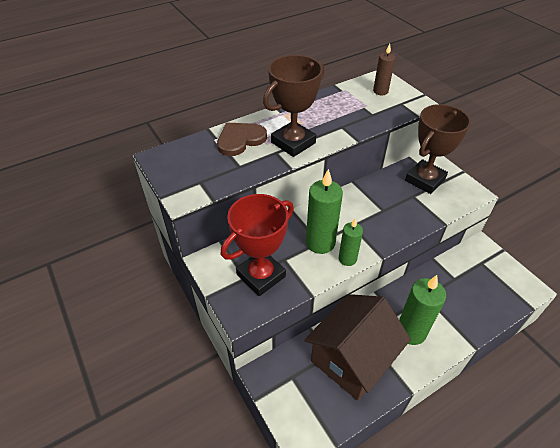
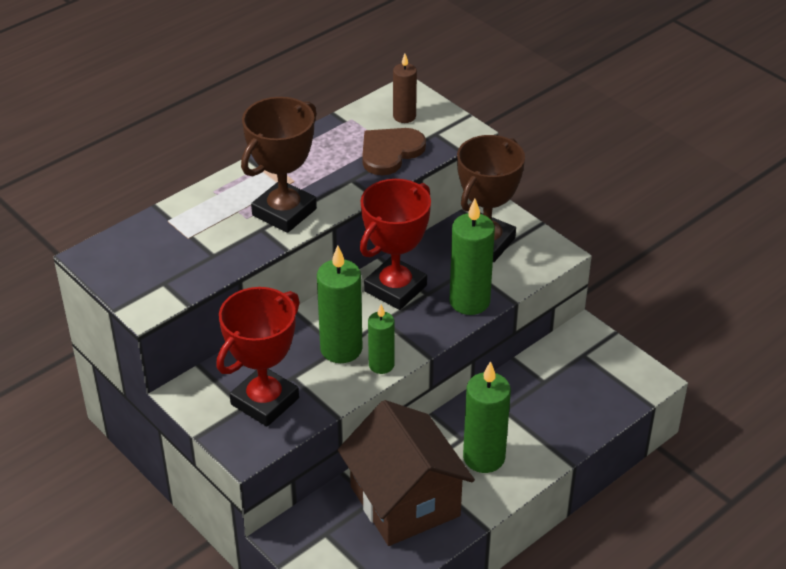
camera: 10 degrees left, 5 degrees down
(240, 140) = (206, 216): brown heart -> brown heart (390, 152)
(352, 359) = (405, 501): brown house -> brown house turned 60 degrees counterclockwise
(362, 204) = (395, 288): none -> red trophy
(413, 219) = (469, 301): none -> green candle

